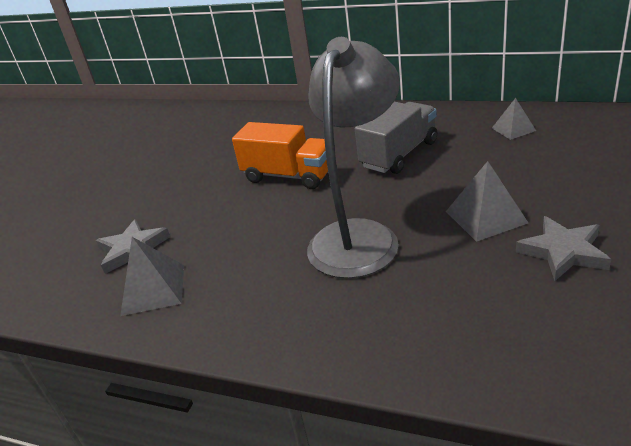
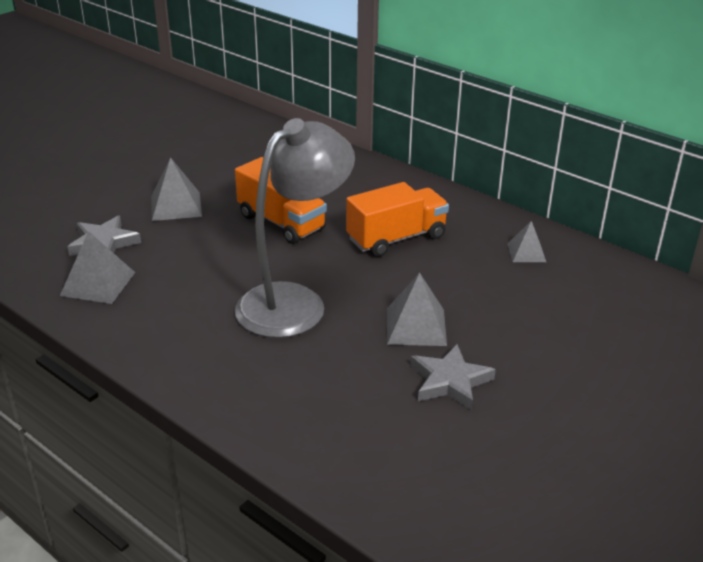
camera: 15 degrees right, 0 degrees up
(180, 194) = (176, 206): none -> grey pyramid
(399, 154) = (396, 238): grey truck -> orange truck

